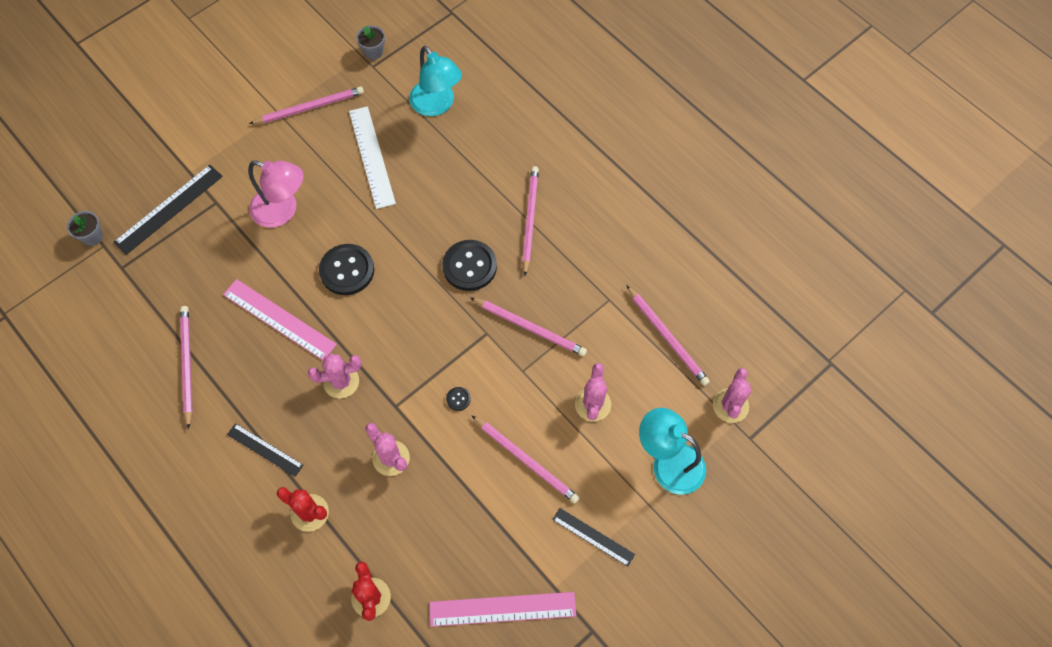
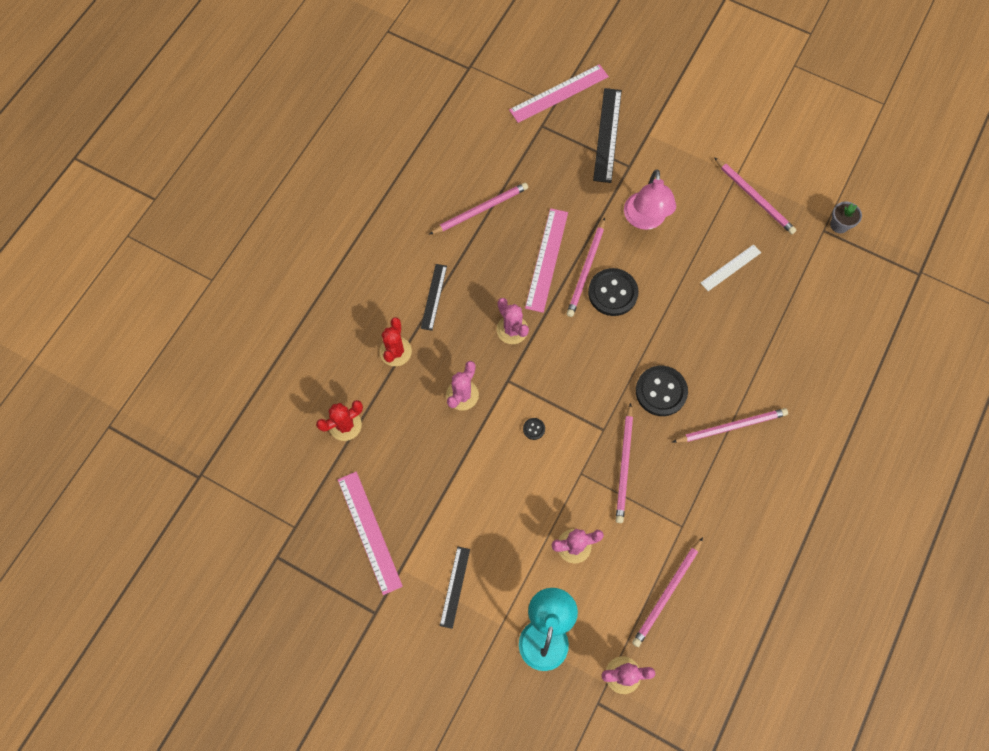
camera: 70 degrees right, 5 degrees up
(92, 236) = (559, 93): grey flower pot -> pink ruler
(169, 209) = (607, 135): black ruler -> black ruler turned 75 degrees clockwise
(371, 156) = (730, 267): white ruler -> white ruler, size x0.62
(437, 105) = (811, 301): turquoise lamp -> none
(526, 460) = (501, 506): pink pencil -> pink pencil (586, 269)

